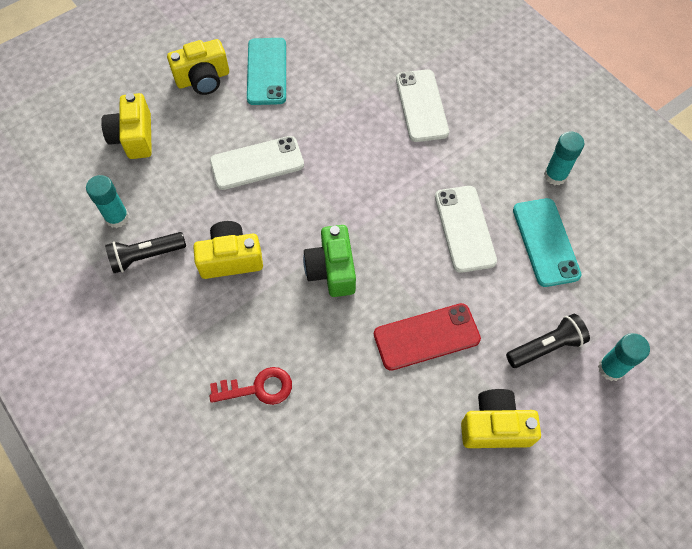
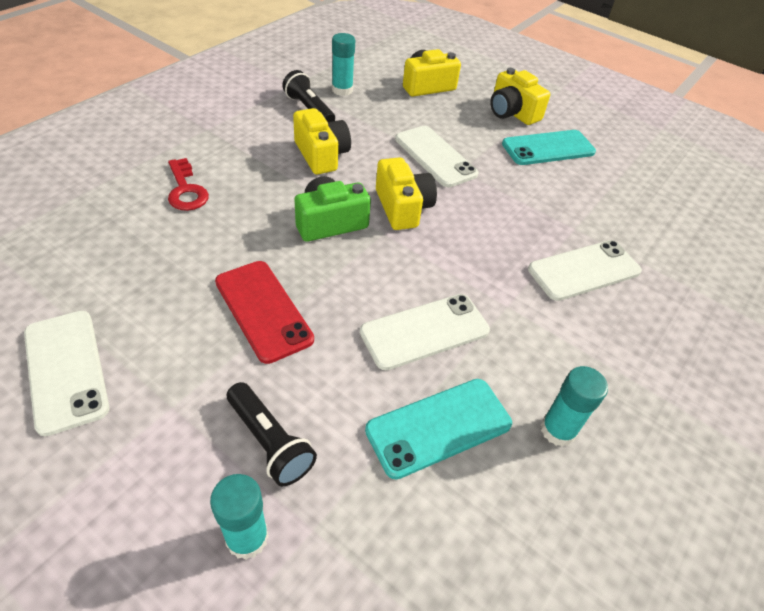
camera: 70 degrees right, 15 degrees down
(466, 488) = (65, 370): none -> white phone
(495, 426) = (147, 392): yellow camera -> yellow camera (403, 207)

